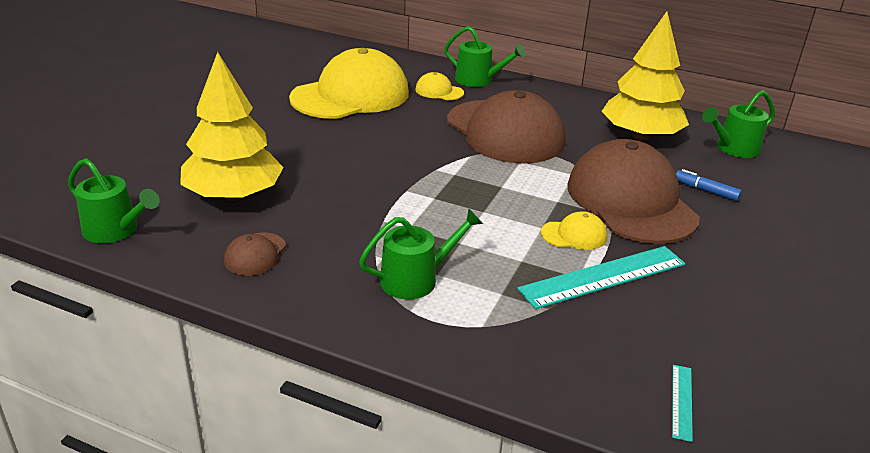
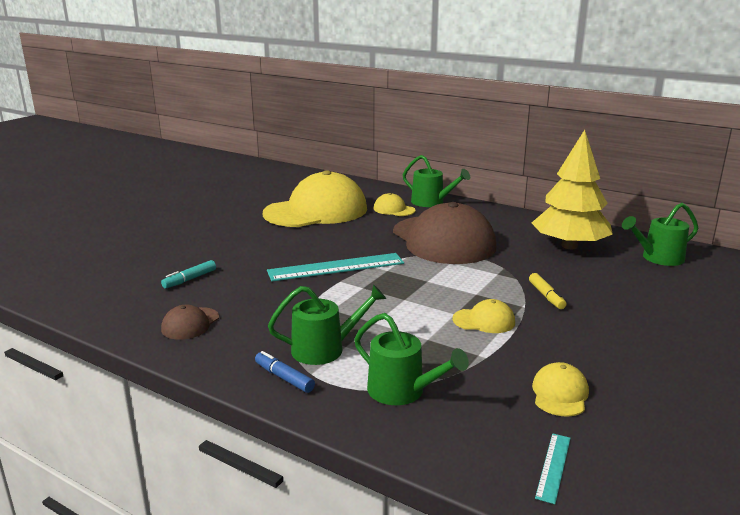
camera: 10 degrees right, 10 degrees down
(115, 230) = (82, 301): green watering can -> green watering can (402, 391)
(234, 195) = (190, 279): yellow tree -> turquoise marker
(603, 277) = (503, 355): turquoise ruler -> turquoise ruler (336, 267)
(631, 201) = (546, 296): brown cap -> yellow marker
(670, 318) = (560, 393): none -> yellow cap
(706, 190) = (623, 290): blue marker -> blue marker (284, 378)

